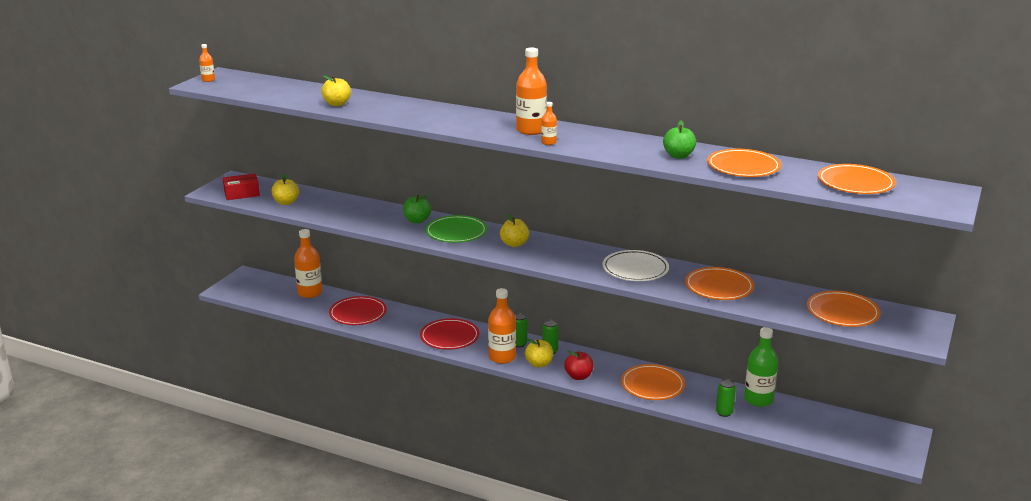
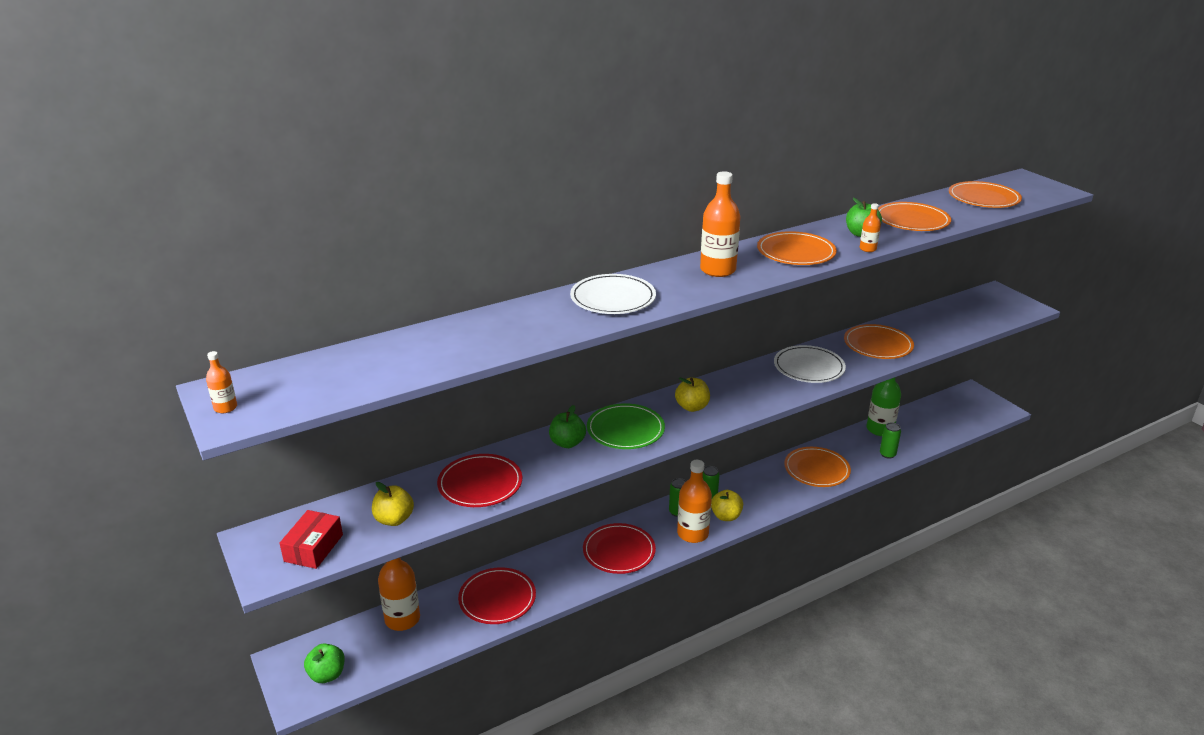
camera: 55 degrees left, 5 degrees up
(247, 290) = (327, 675): none -> green apple
(337, 104) = (482, 344): yellow apple -> none
(344, 211) = (480, 484): none -> red plate
(442, 116) = (613, 298): none -> white plate
(548, 142) = (764, 273): orange bottle -> orange bottle (867, 249)
(578, 376) = (768, 503): red apple -> none
(842, 312) = (962, 316): orange plate -> orange plate (796, 252)

